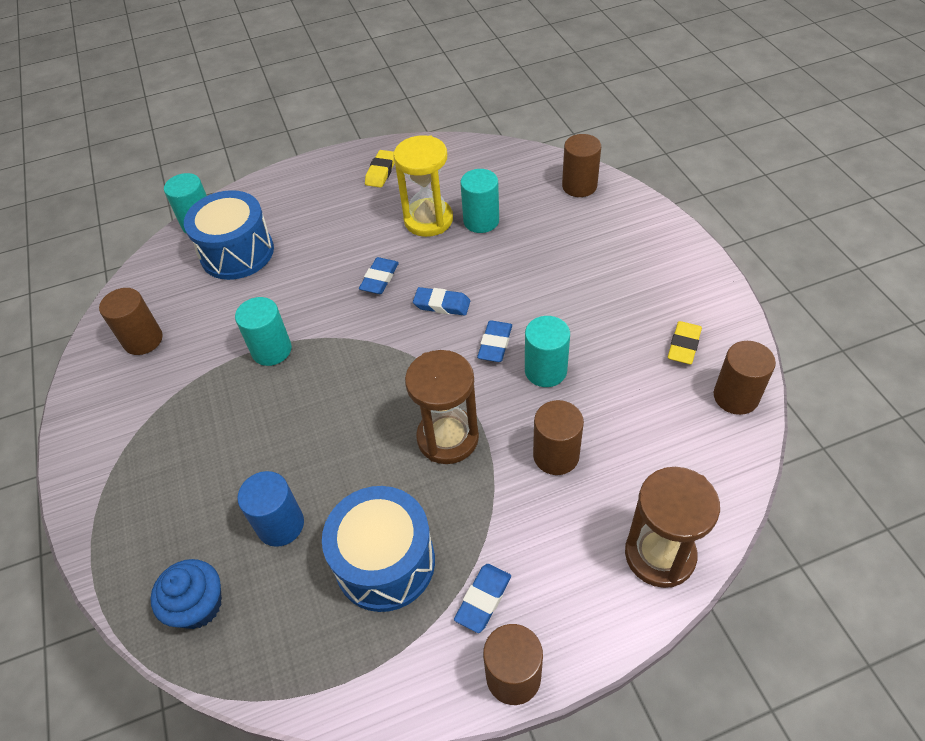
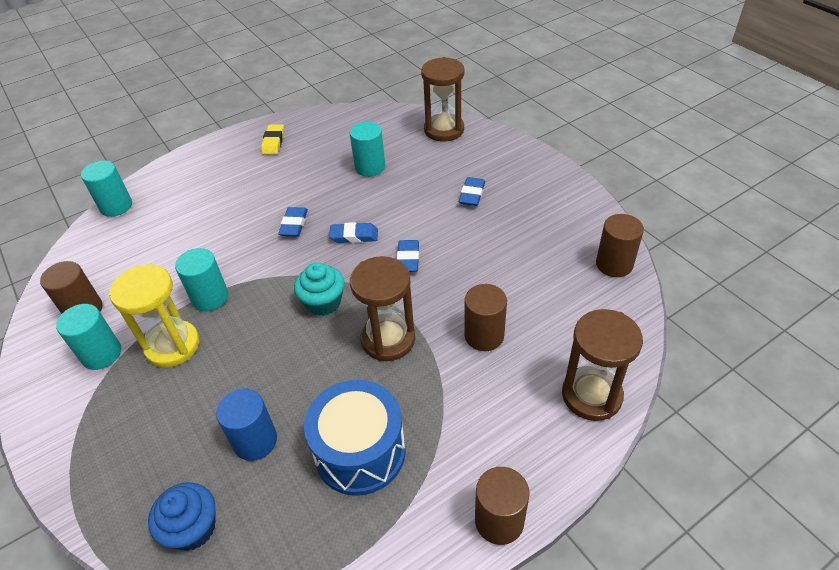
camera: 15 degrees left, 5 degrees down
(237, 253) = (158, 224): blue drum -> none
(388, 379) = (323, 302): none -> turquoise cupcake
(428, 220) = (324, 173): yellow hourglass -> yellow hourglass (173, 346)
(483, 599) = (455, 463): blue eraser -> blue eraser (472, 194)
(545, 370) = (456, 272): turquoise cylinder -> turquoise cylinder (101, 354)
(579, 186) = (444, 130): brown cylinder -> brown hourglass
(683, 345) = (562, 234): yellow eraser -> none

